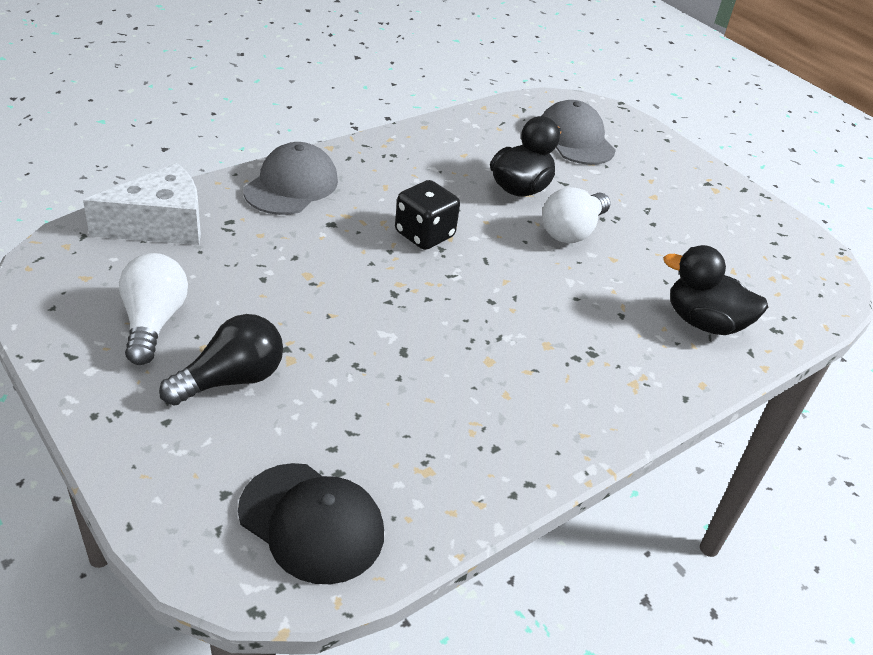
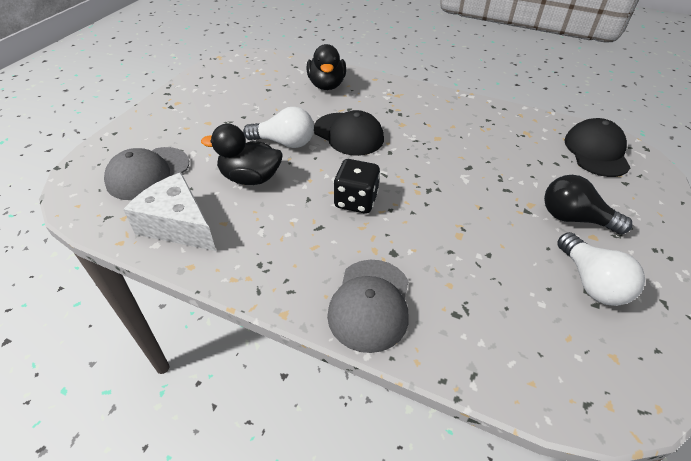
camera: 115 degrees left, 5 degrees up
(153, 322) = (591, 282): white light bulb -> white light bulb turned 75 degrees counterclockwise
(160, 225) = (512, 357): white cheese -> white cheese (178, 225)
(291, 185) = (370, 304): grey cap -> grey cap turned 75 degrees counterclockwise
(556, 285) = (348, 134): none -> black cap

